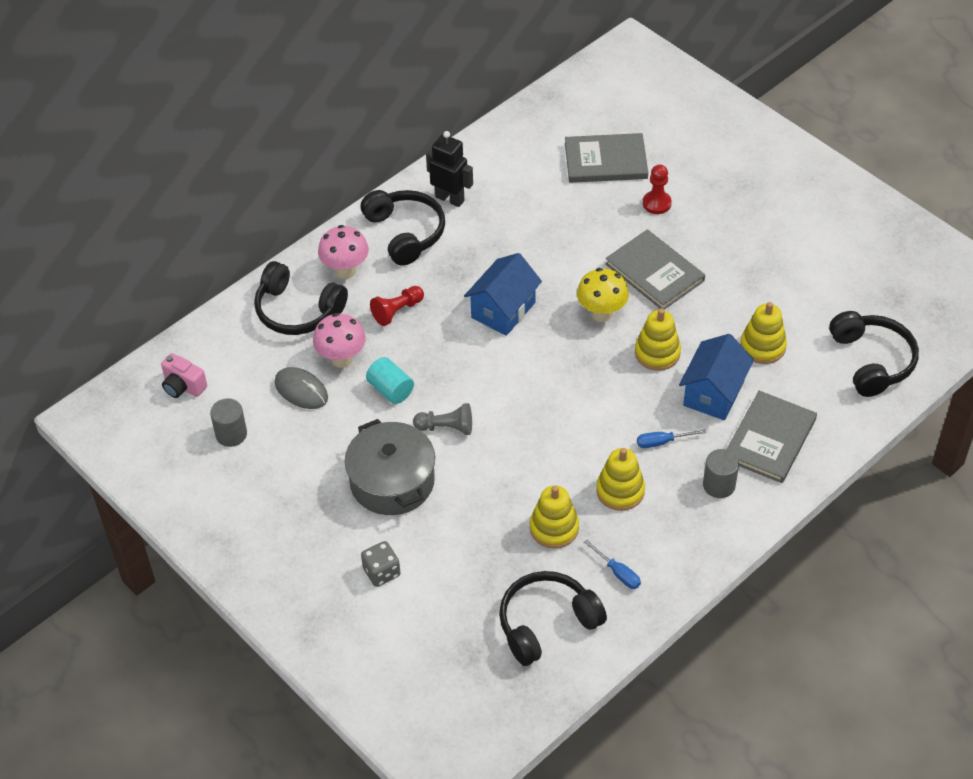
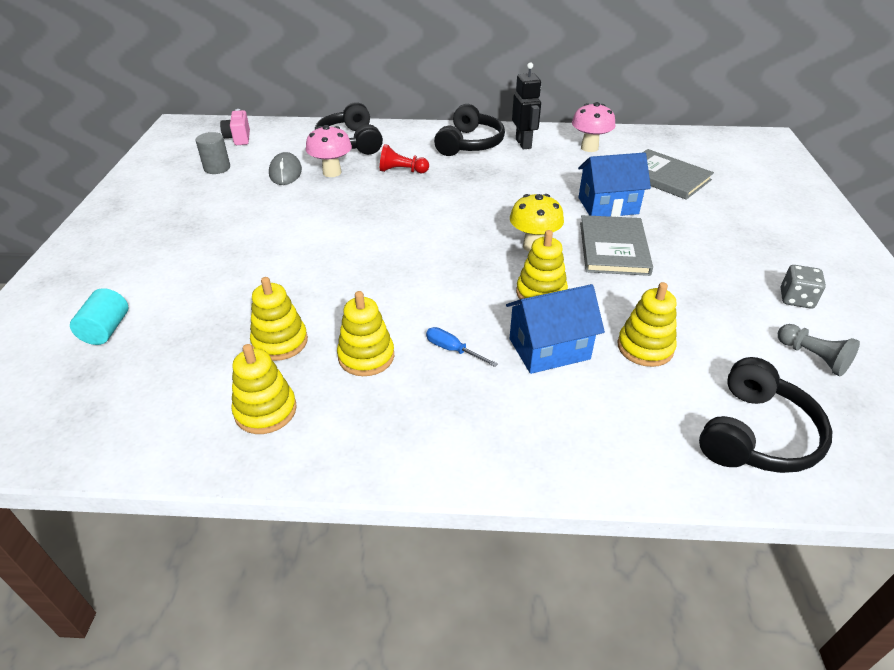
camera: 45 degrees right, 10 degrees down
(345, 270) = (407, 141): pink mushroom -> pink mushroom (589, 148)
(381, 572) = (143, 281): grey dice -> grey dice (796, 299)
(390, 390) = (330, 200): turquoise cylinder -> turquoise cylinder (106, 330)
(392, 481) = (243, 241): grey pot -> none
(446, 427) = (324, 238): grey pawn -> grey pawn (813, 357)
(503, 310) = (467, 206): blue house -> blue house (608, 205)
(546, 623) = (159, 399): black headphones -> none
(618, 573) = (265, 411): blue screwdriver -> yellow stacking toy
(656, 203) = (674, 215): red pawn -> none
(719, 485) = (451, 417): grey cylinder -> none
(769, 439) = (552, 419): grey book -> none

